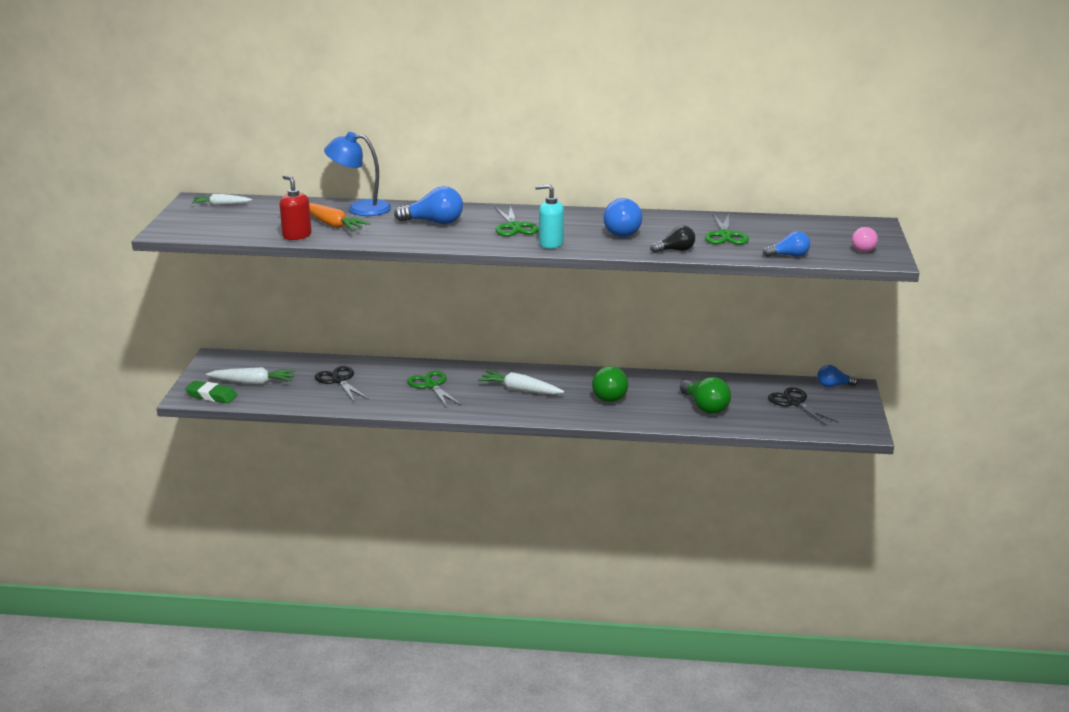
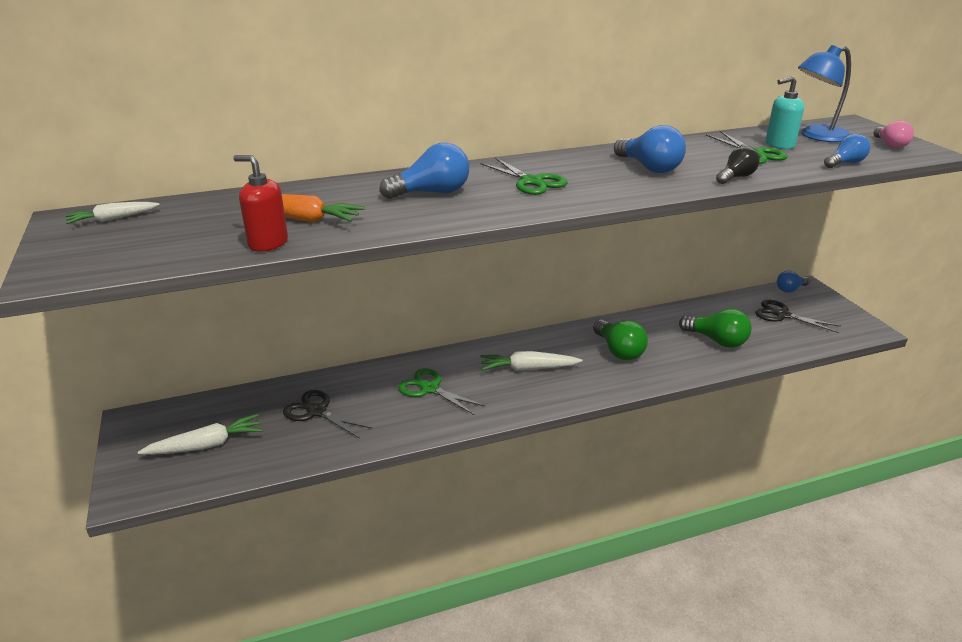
camera: 25 degrees left, 5 degrees up
(211, 396) = (160, 483): green eraser -> none
(360, 208) = (318, 191): blue lamp -> blue lamp (817, 136)
(550, 244) = (600, 194): turquoise soap dispenser -> turquoise soap dispenser (779, 145)

